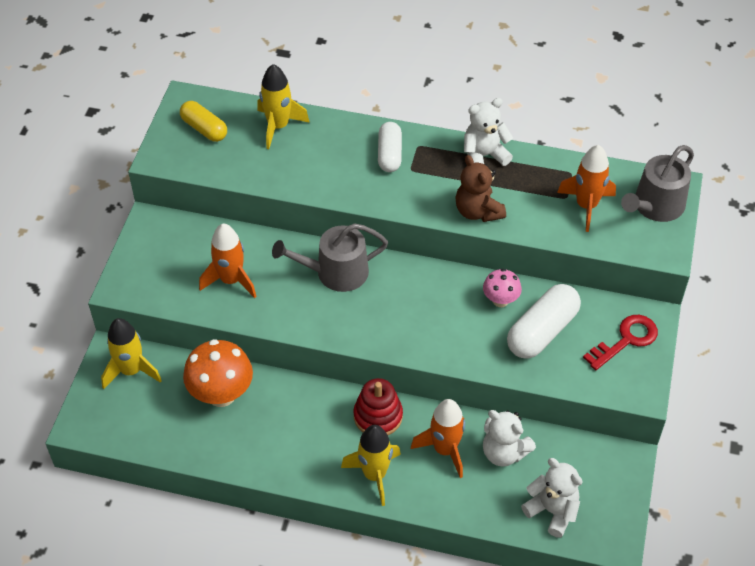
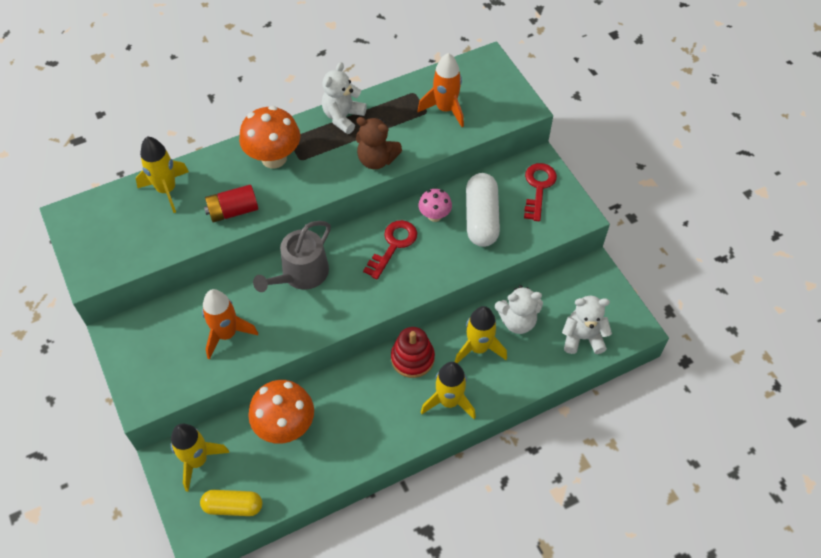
camera: 40 degrees left, 5 degrees up
(204, 129) = (106, 229): yellow capsule -> yellow capsule (233, 506)
(314, 177) = (233, 211): none -> red battery
(389, 154) = (274, 158): white capsule -> orange mushroom
(438, 301) = (393, 245): none -> red key
(445, 449) = (478, 348): orange rocket -> yellow rocket
(655, 206) = (489, 81): grey watering can -> none

